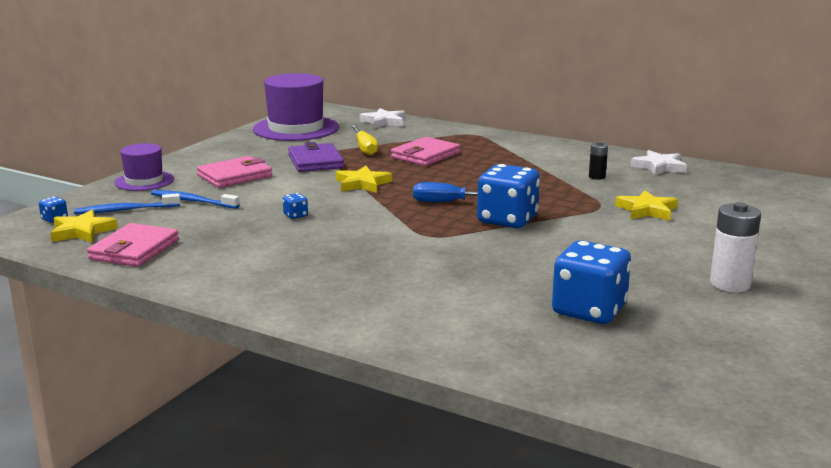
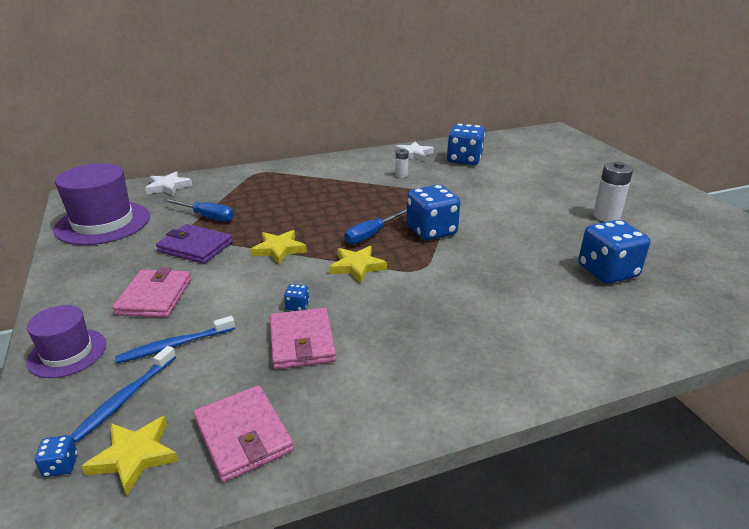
camera: 50 degrees left, 10 degrees up
(364, 148) = (207, 217): yellow screwdriver -> blue screwdriver
(425, 155) = (266, 204): pink wallet -> pink wallet (302, 342)
(597, 177) = (401, 175): black battery -> white battery
(647, 210) = (474, 187): yellow star -> yellow star (357, 266)
(705, 188) = (464, 160): none -> blue dice

